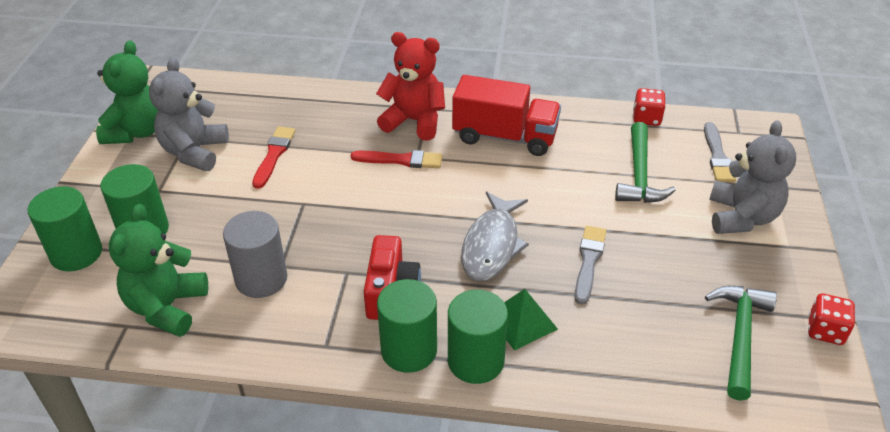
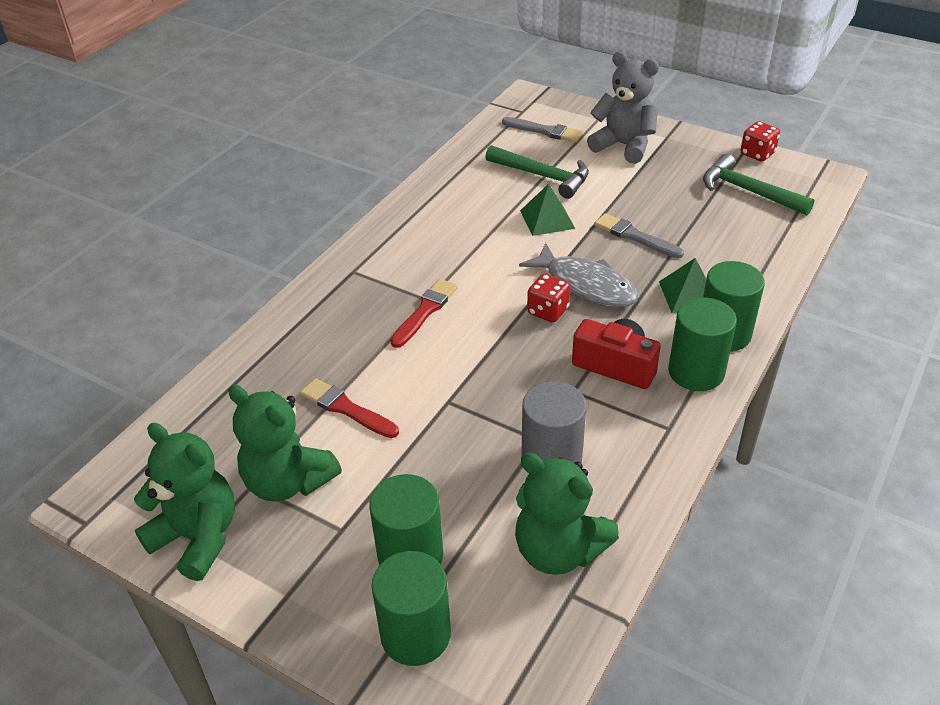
camera: 65 degrees left, 0 degrees up
(194, 152) = (288, 481): grey teddy bear -> green teddy bear
(414, 121) = (367, 286): red teddy bear -> none
(504, 137) = (437, 234): red truck -> none
(573, 195) = (547, 219): none -> green pyramid
(646, 118) = (471, 148): red dice -> red dice (548, 311)

